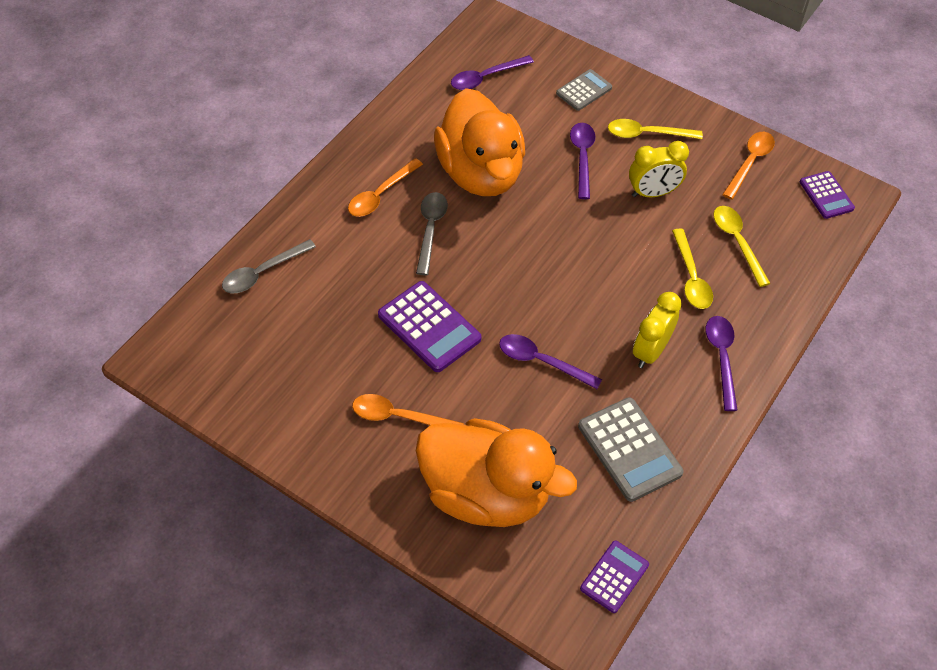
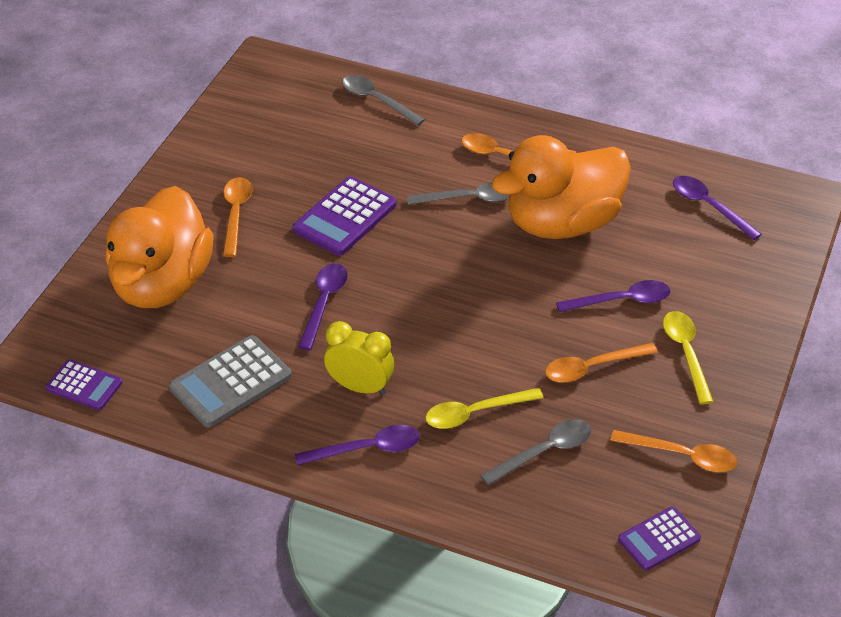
camera: 80 degrees right, 10 degrees down
(584, 90) = (731, 290): grey calculator -> none
(653, 193) = (592, 367): yellow clock -> orange spoon
(737, 242) = (544, 452): yellow spoon -> grey spoon

